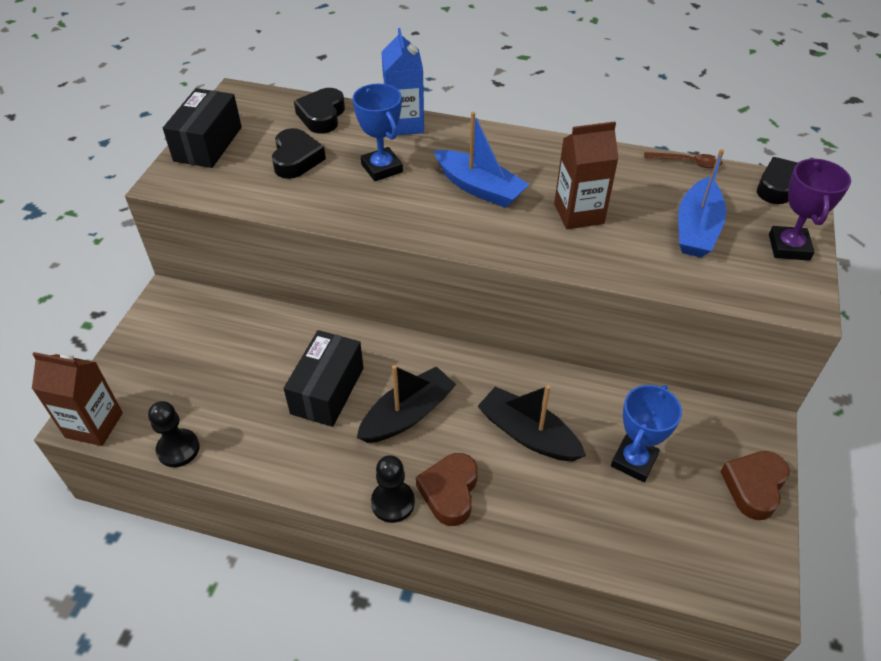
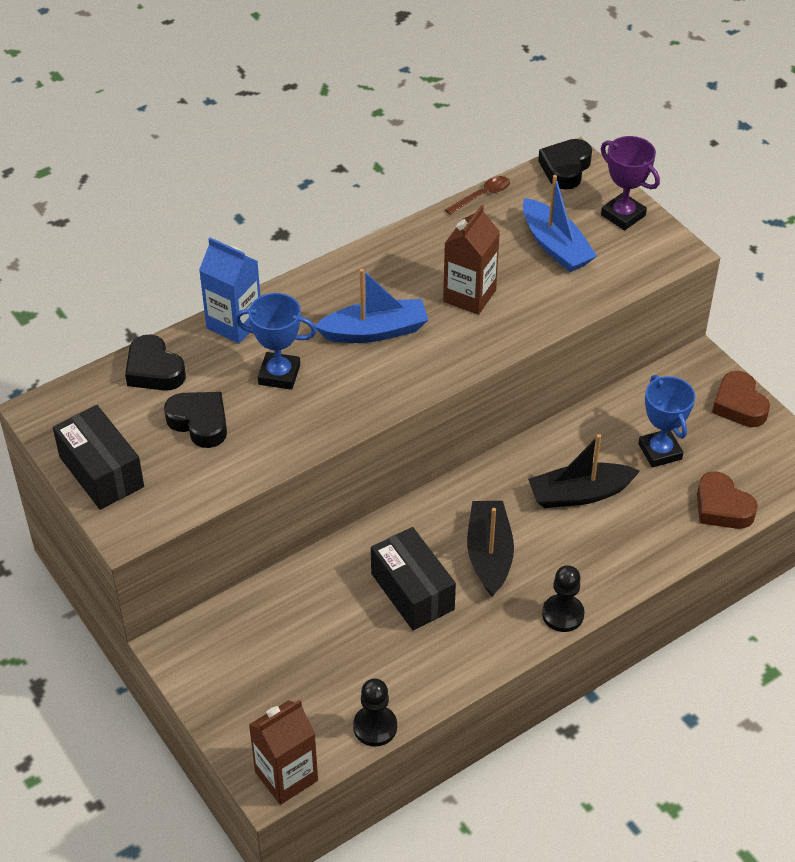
camera: 50 degrees left, 0 degrees up
(450, 492) = (586, 574): brown heart -> brown heart (722, 507)

